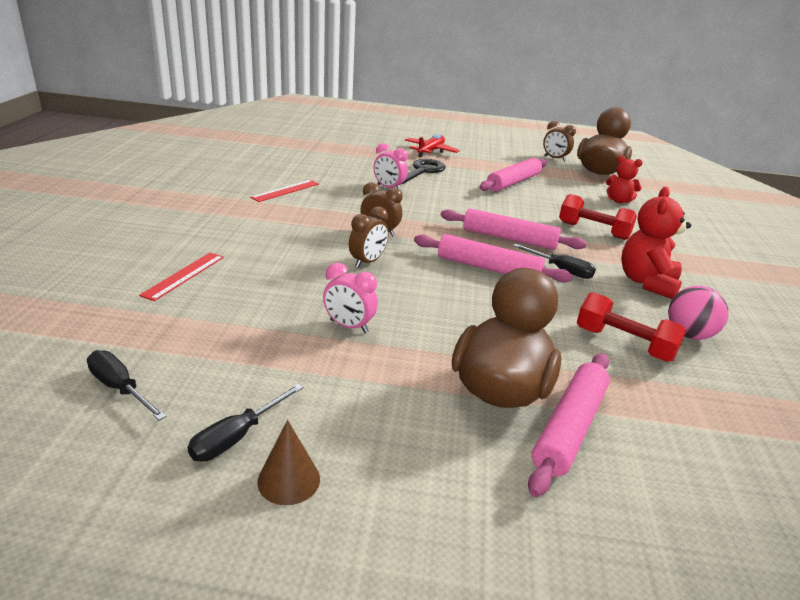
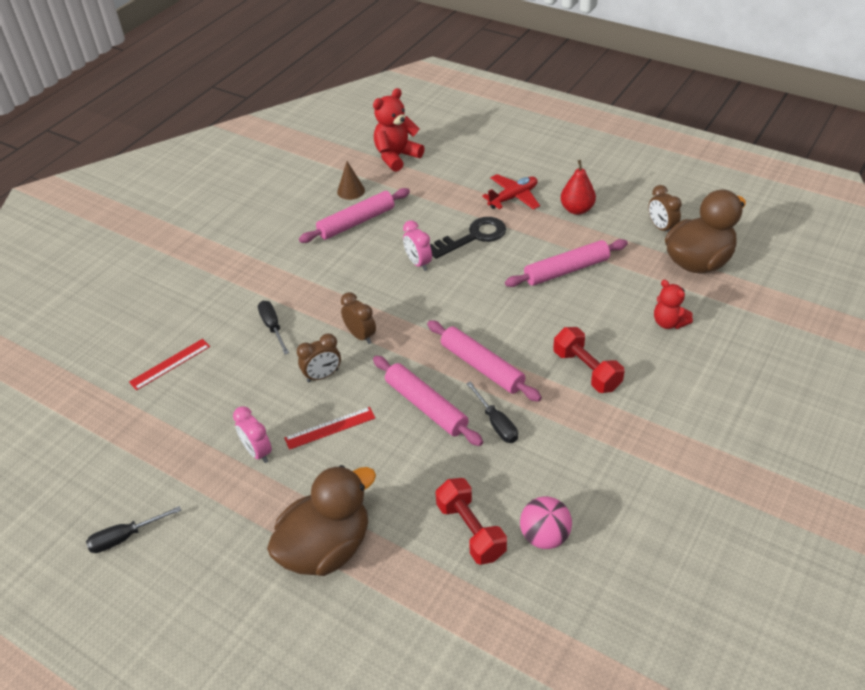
camera: 30 degrees right, 15 degrees up
(120, 388) = (78, 475): black screwdriver -> black screwdriver (273, 327)
(285, 190) = (314, 255): red ruler -> red ruler (330, 428)
(289, 480) = (136, 581): brown cone -> brown cone (351, 191)
(485, 154) = (577, 209): none -> red pear
(570, 428) = (347, 600): pink rolling pin -> pink rolling pin (356, 222)
(647, 282) = (570, 460): red teddy bear -> red teddy bear (396, 157)

